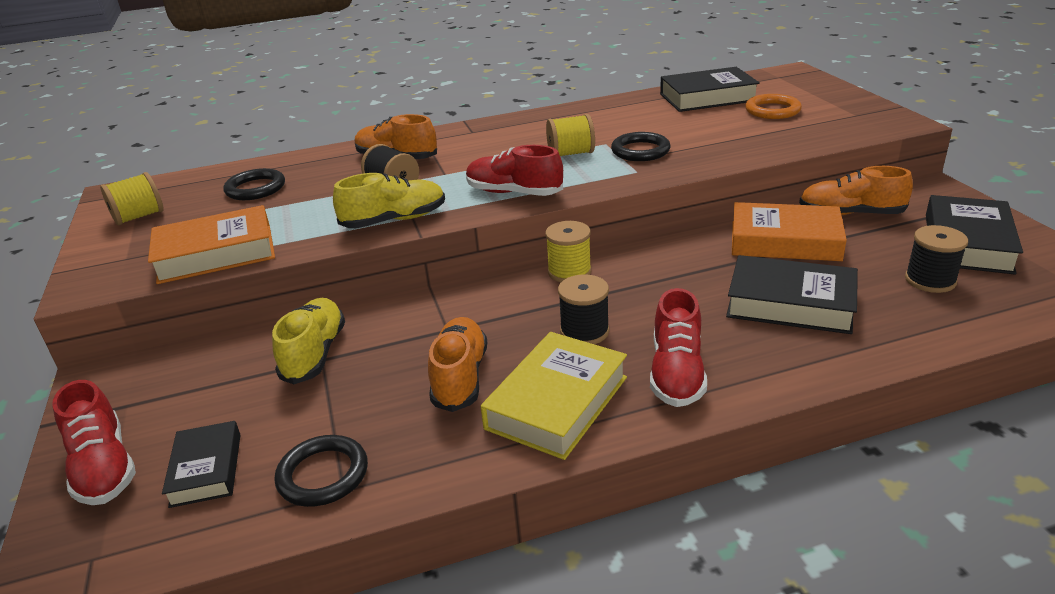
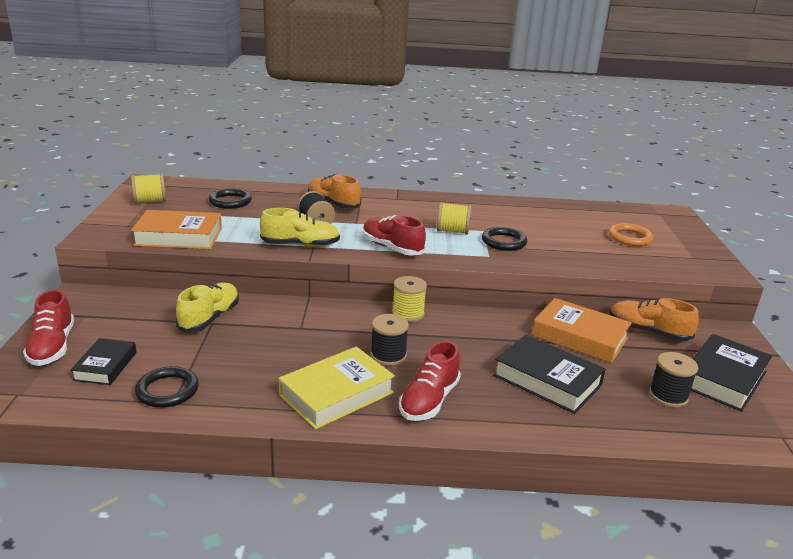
camera: 15 degrees right, 5 degrees down
(460, 377) = (287, 359): orange shoe -> none
(707, 97) = (588, 216): black book -> none

